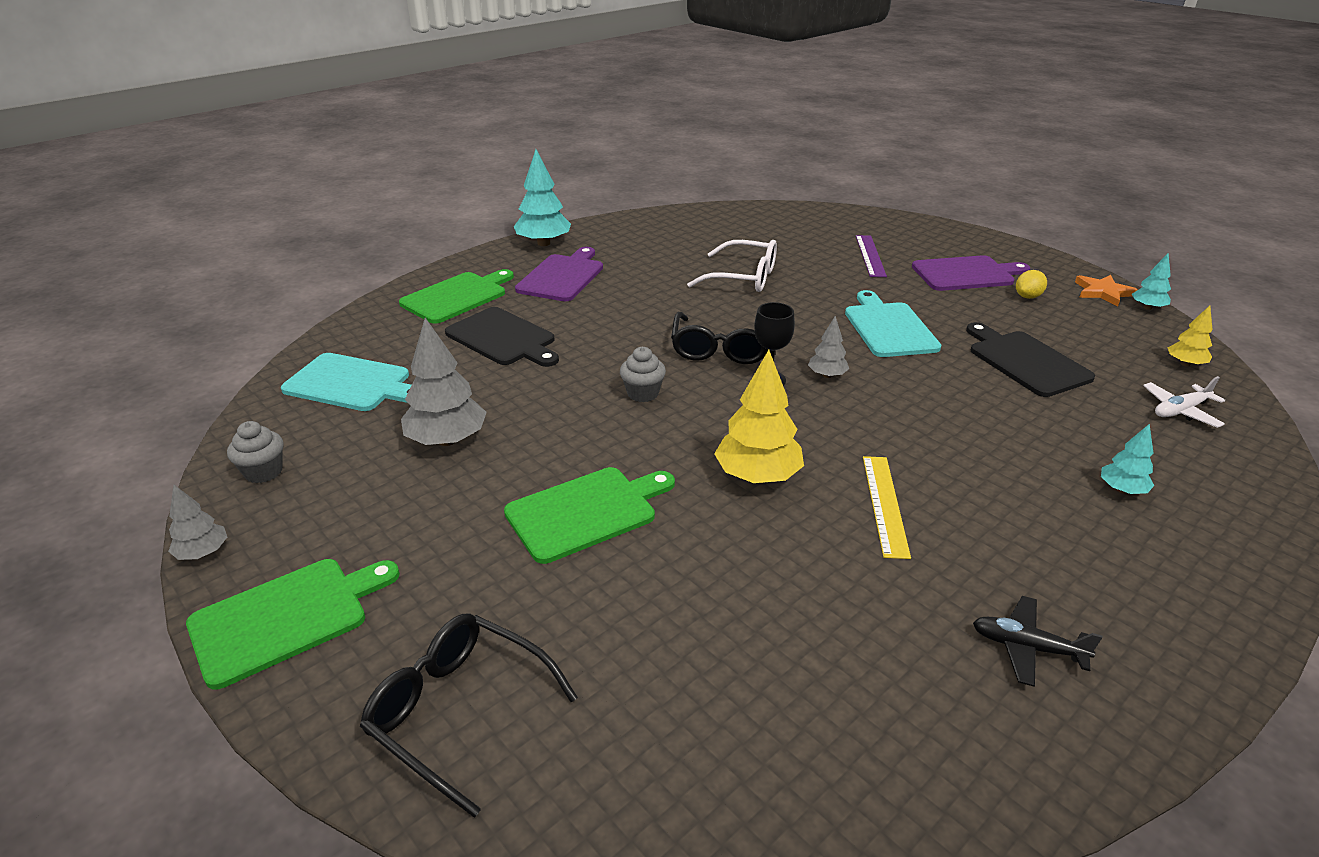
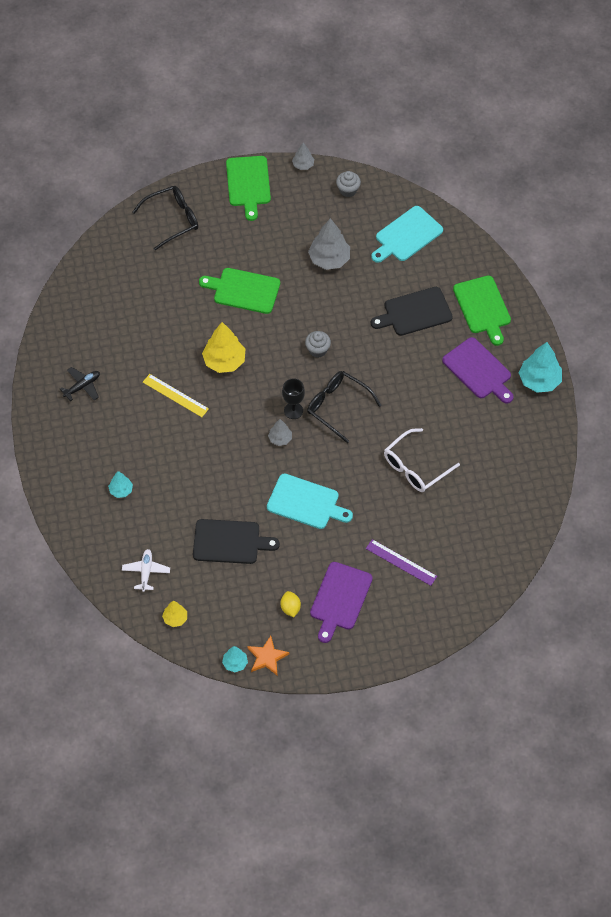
camera: 120 degrees right, 25 degrees up
(586, 512) = (244, 290): green cutting board -> green cutting board turned 105 degrees clockwise

